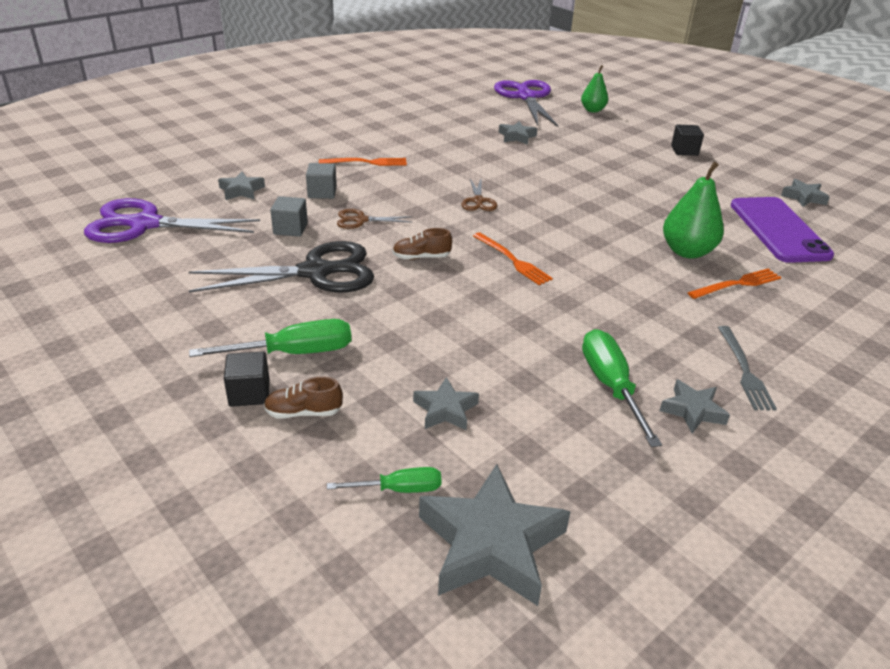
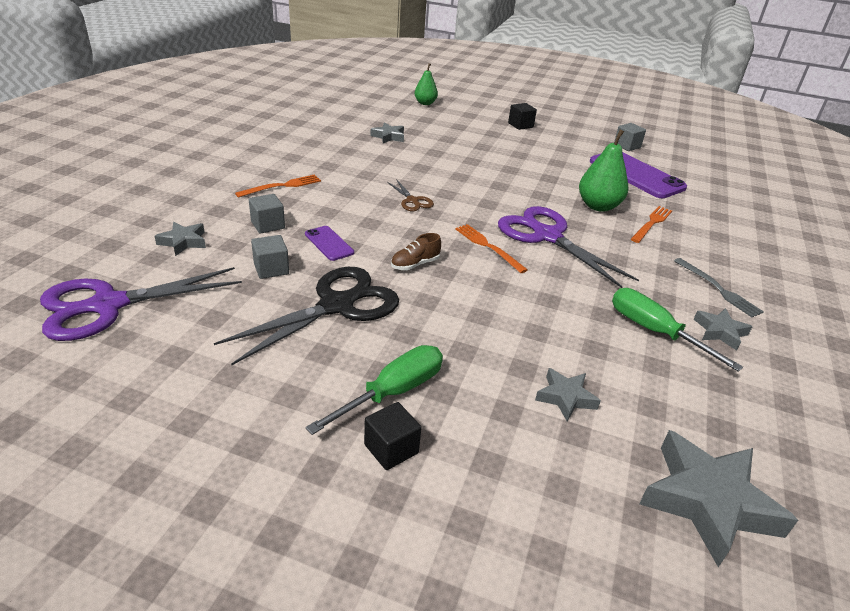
camera: 30 degrees left, 0 degrees up
(303, 412) = (457, 448): brown shoe -> none
(360, 220) = (329, 243): brown scissors -> purple phone
(400, 489) = (601, 485): green screwdriver -> none
(512, 260) = (488, 247): orange fork -> orange fork turned 150 degrees counterclockwise
(526, 97) = (362, 100): purple scissors -> purple scissors (546, 235)
(803, 197) = (627, 146): grey star -> grey cube

